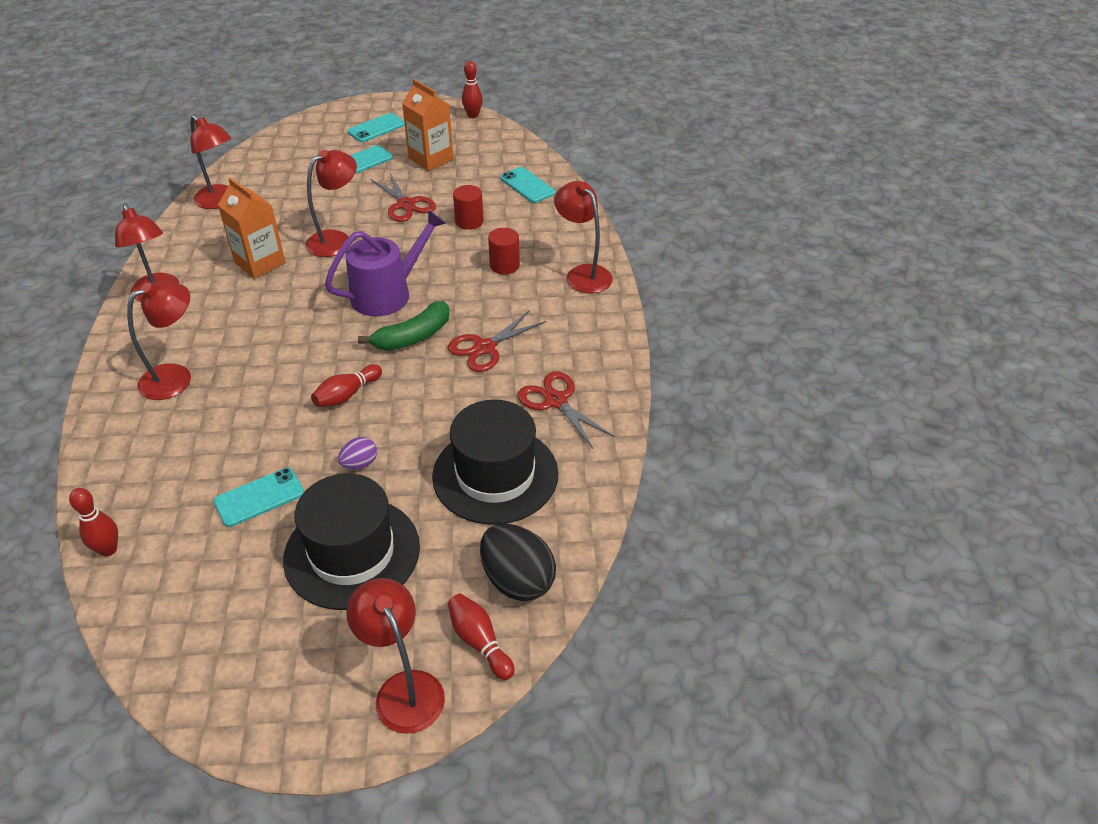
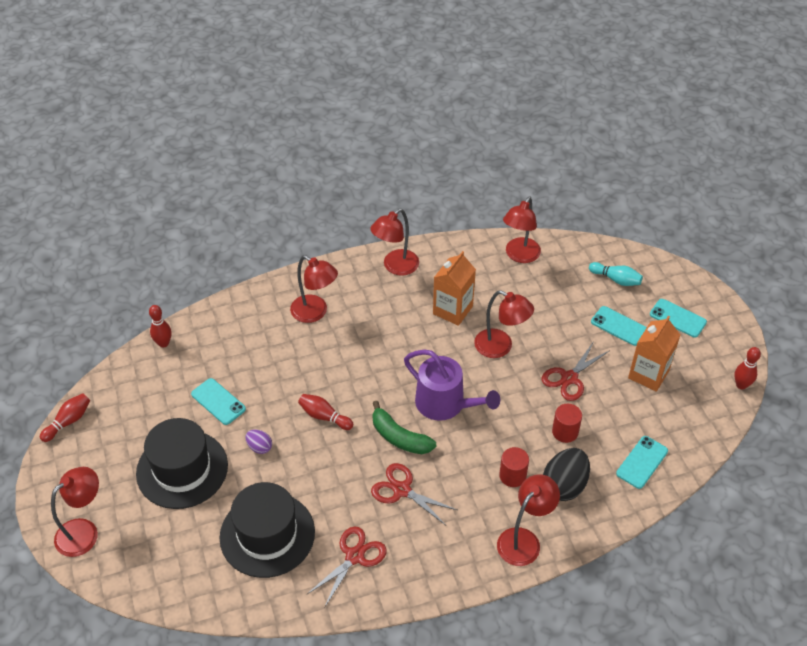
camera: 75 degrees right, 5 degrees up
(303, 150) = (616, 279): none -> turquoise bowling pin
(479, 642) = (123, 564): red bowling pin -> red bowling pin (68, 421)
(517, 580) = (175, 574): black egg -> black egg (564, 485)

